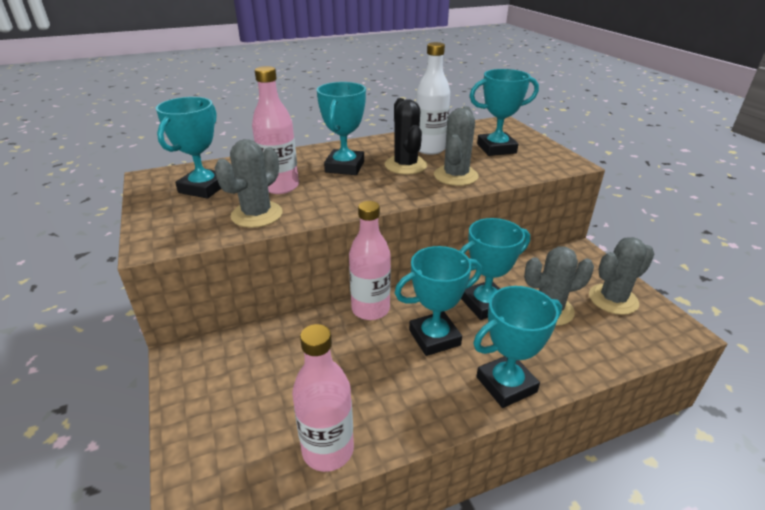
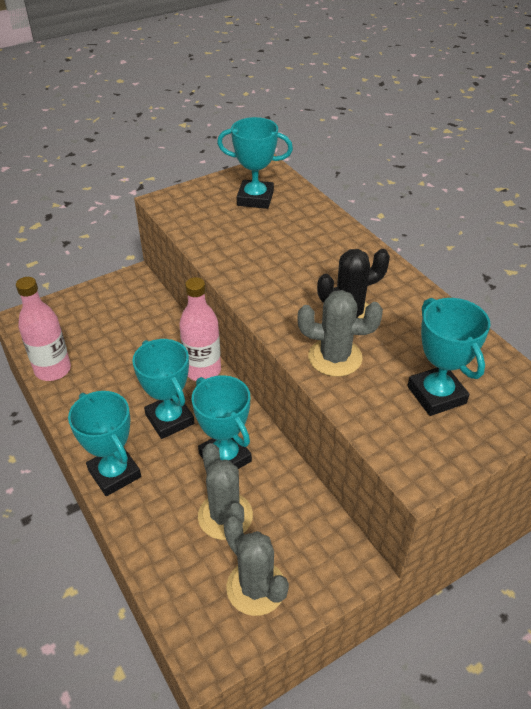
camera: 80 degrees right, 10 degrees up
(257, 214) = (215, 237): grey cactus -> none
(280, 187) = (270, 238): pink bottle -> none
(344, 167) = (327, 270): turquoise trophy -> none
(429, 149) = (405, 330): white bottle -> none

